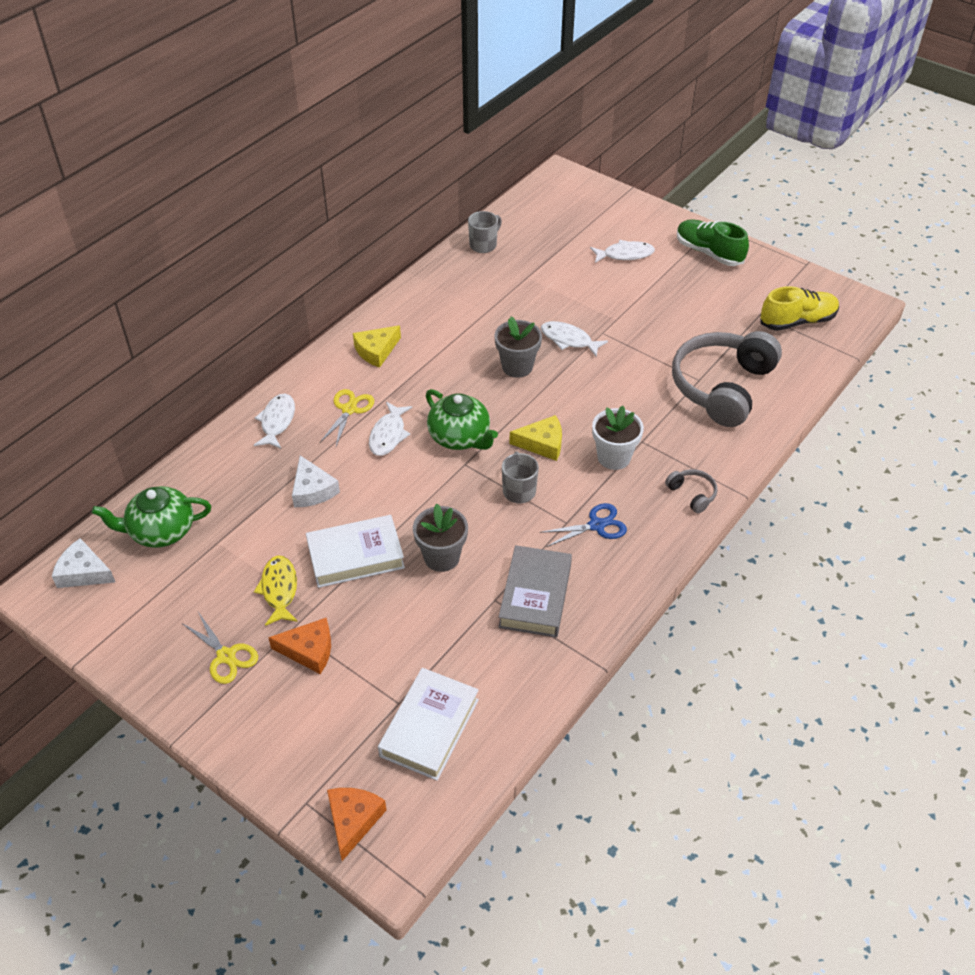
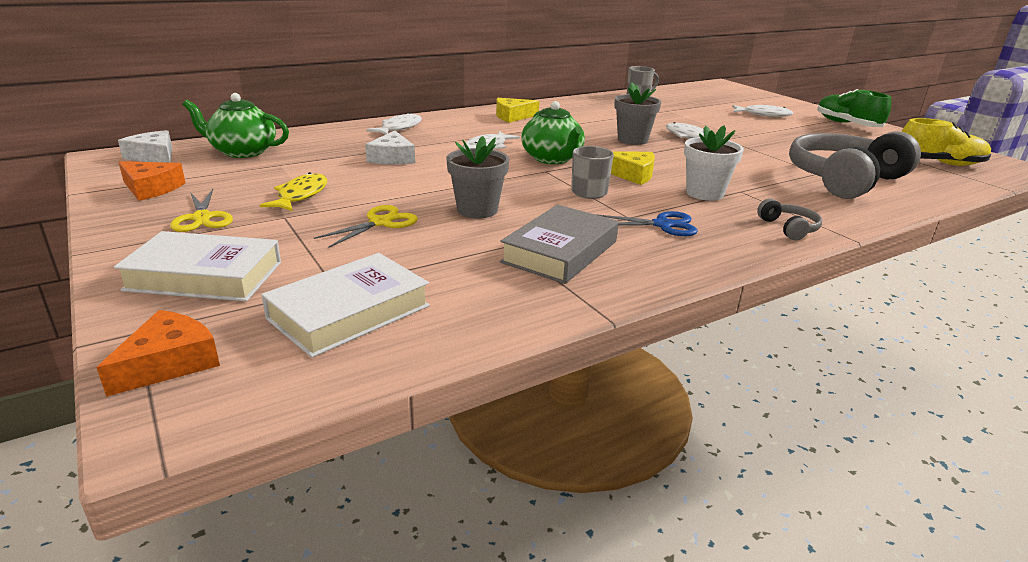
camera: 20 degrees right, 20 degrees down
(309, 650) = (284, 232): orange cheese -> orange cheese (151, 188)
(349, 409) = (464, 133): yellow scissors -> yellow scissors (380, 222)
(355, 556) = (393, 193): white book -> white book (204, 276)

